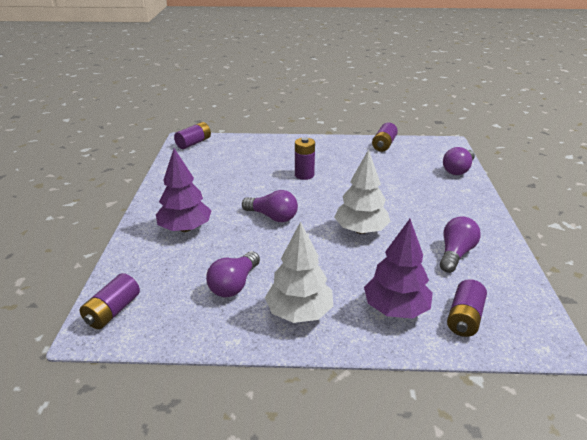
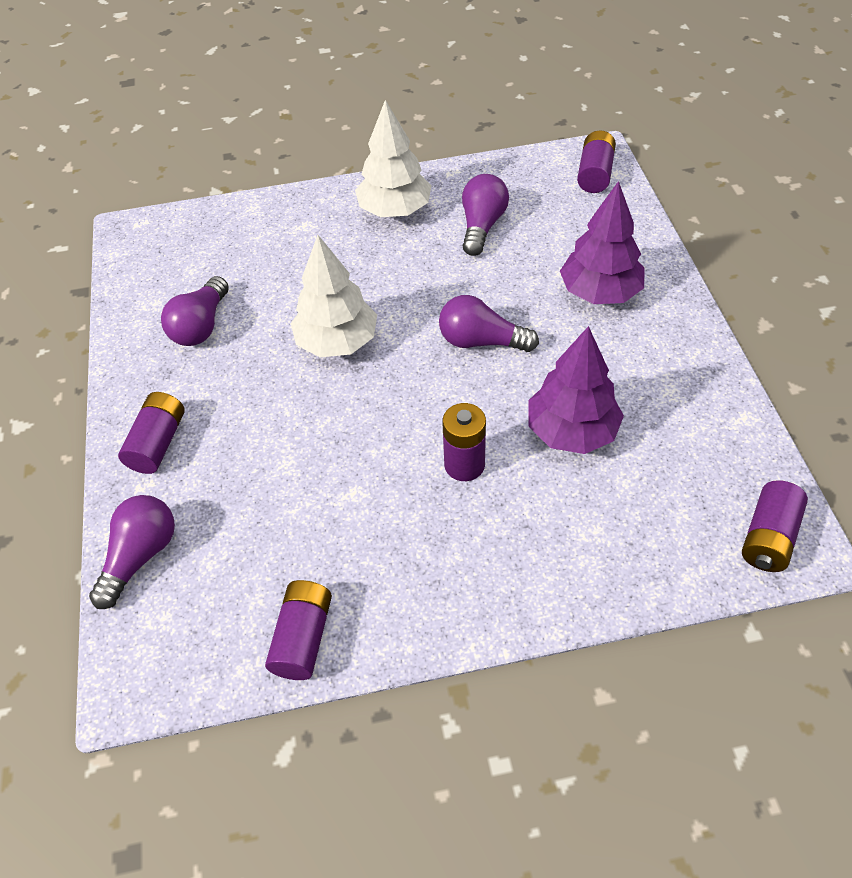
camera: 170 degrees right, 20 degrees up
(396, 309) = (288, 234): purple tree -> purple tree (571, 431)
(464, 318) = (212, 239): purple battery -> purple battery (158, 443)

